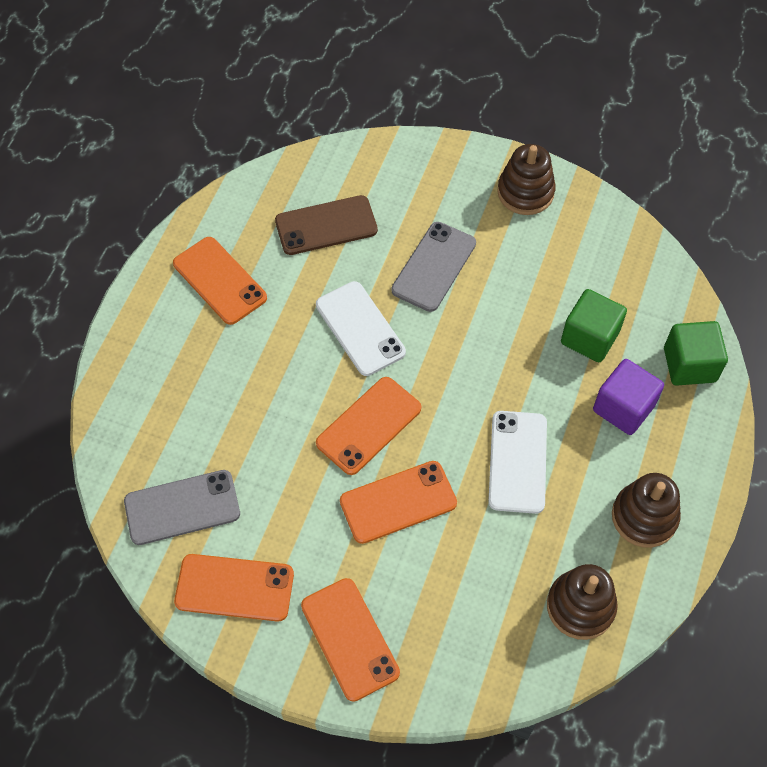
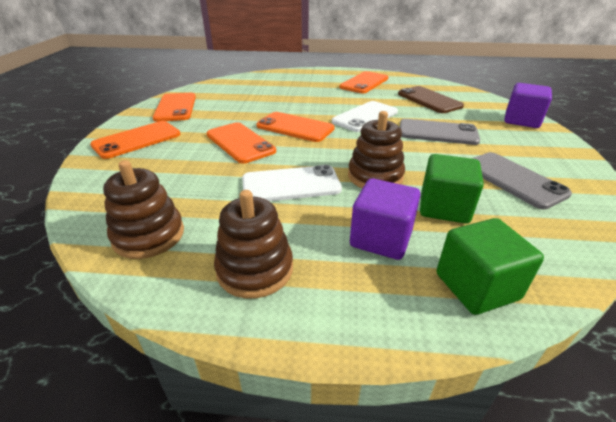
camera: 75 degrees right, 25 degrees down
(182, 508) = (223, 92): grey phone -> grey phone (513, 180)
(427, 160) = (521, 120): none -> purple cube
(525, 192) = (553, 158): brown stacking toy -> brown stacking toy (375, 176)

